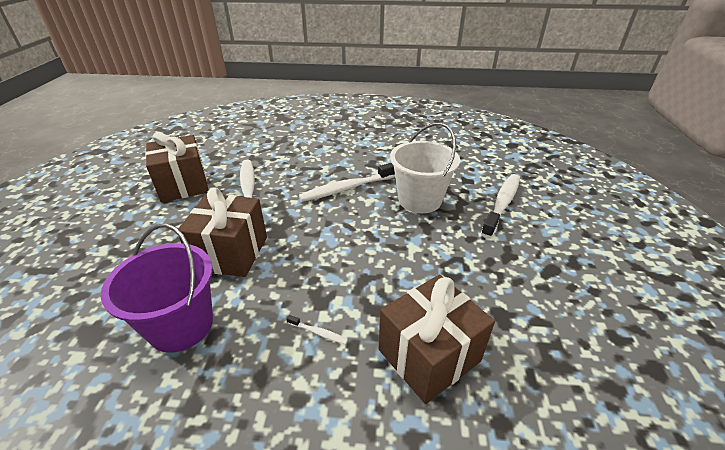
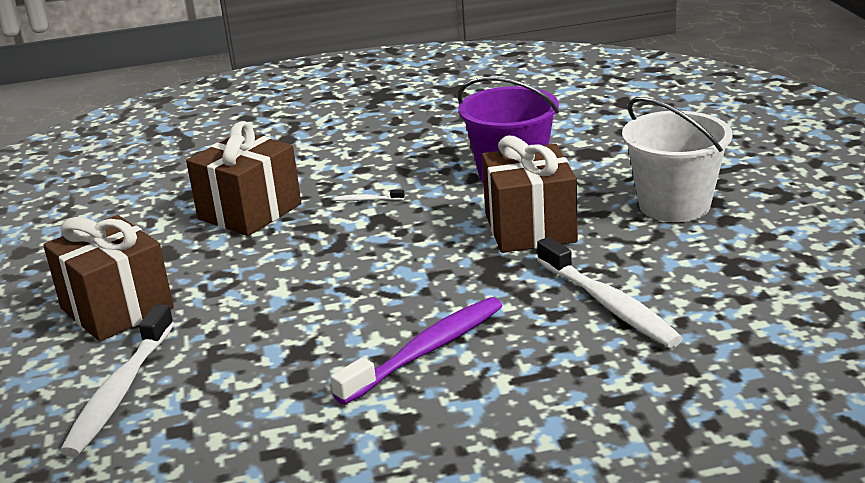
camera: 165 degrees right, 10 degrees down
(183, 185) = (734, 283): brown gift -> brown gift (117, 308)
(347, 188) = (426, 351): white toothbrush -> purple toothbrush
(419, 200) = (279, 362): white bucket -> white bucket (674, 205)

